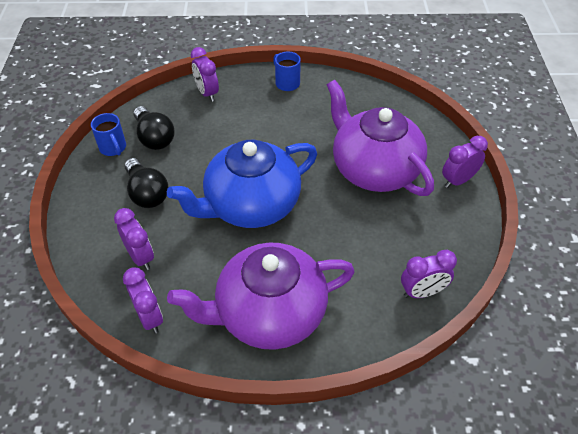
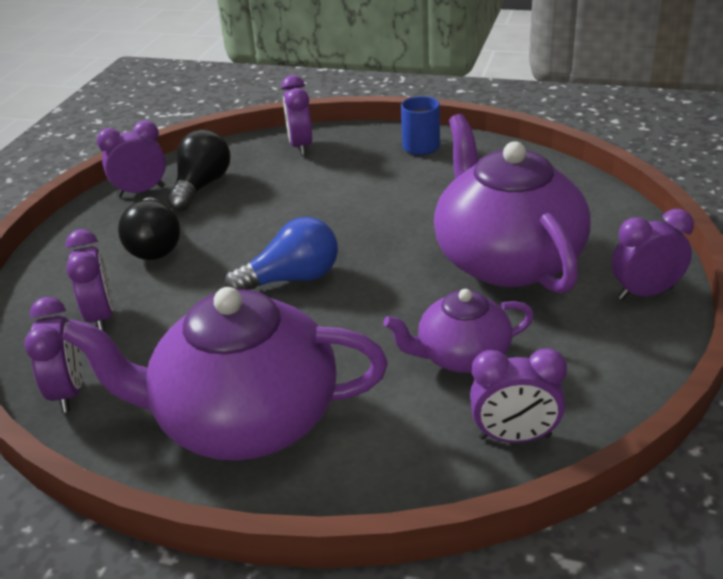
camera: 20 degrees right, 15 degrees down
(113, 148) = (141, 191): blue mug -> purple clock
(154, 138) = (201, 186): black light bulb -> black light bulb turned 150 degrees counterclockwise
(251, 205) = (292, 279): blue teapot -> blue light bulb
(374, 244) = (461, 356): none -> purple teapot

